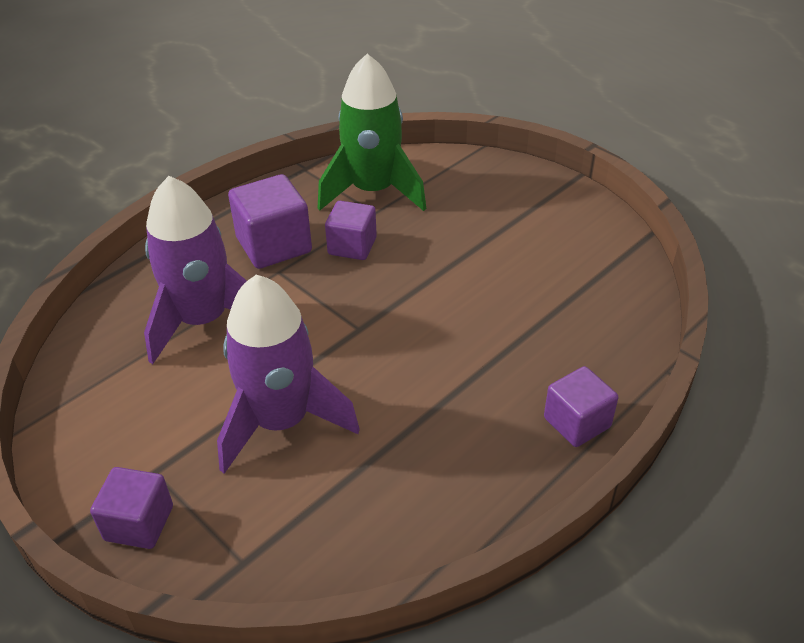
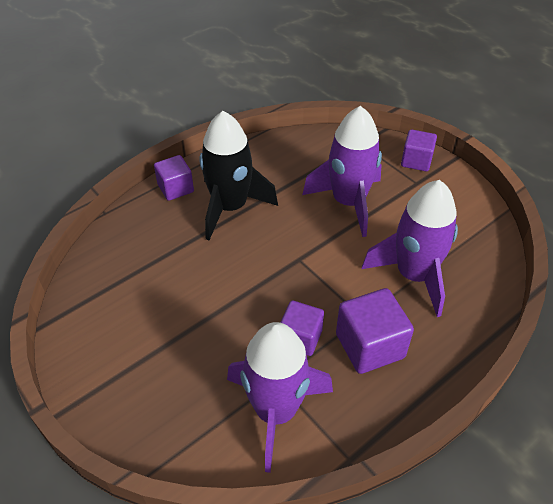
camera: 175 degrees left, 5 degrees up
(373, 191) = (276, 411): green rocket -> purple rocket
(474, 396) = (230, 207): none -> black rocket

